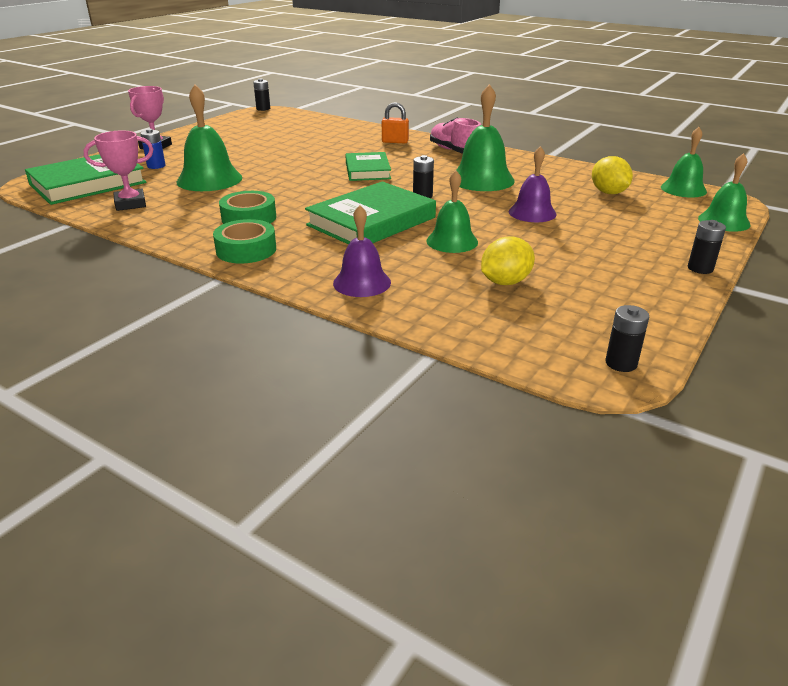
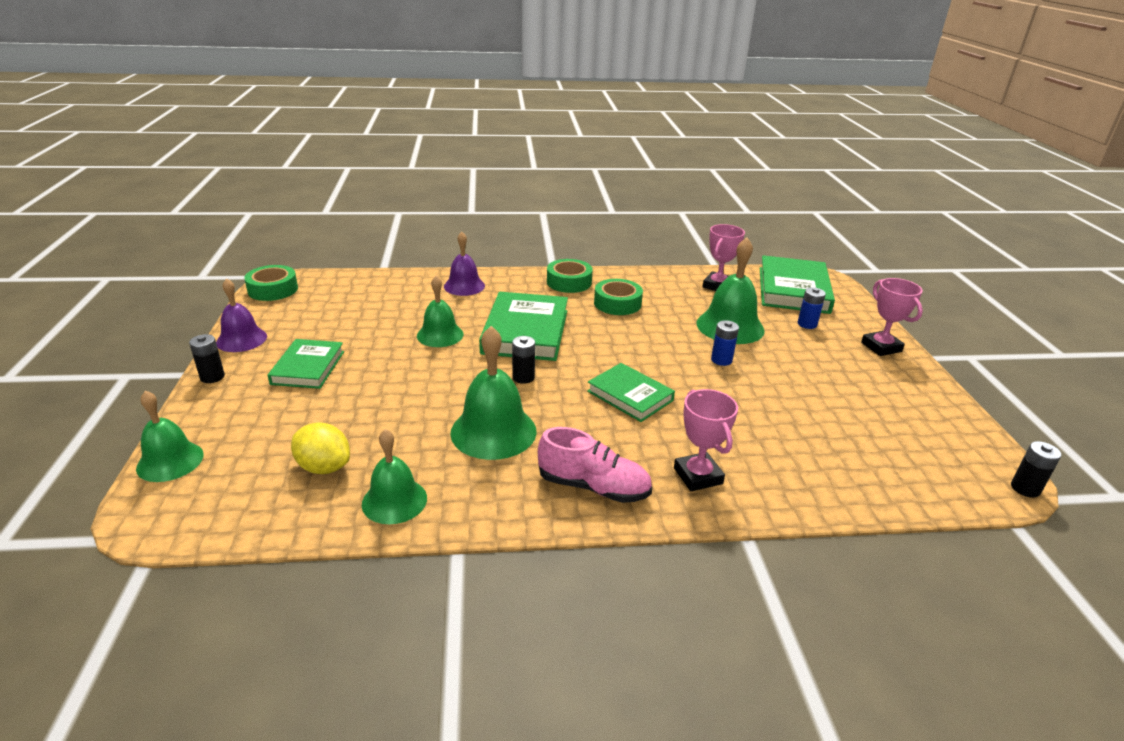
camera: 140 degrees right, 0 degrees up
(268, 168) = (721, 360): none -> blue battery
(395, 142) = (698, 476): orange padlock -> pink trophy
(505, 282) = (370, 315): yellow lemon -> none
(532, 213) = (396, 394): purple bell -> purple bell (241, 339)
(600, 250) = (308, 367): none -> green book
(621, 363) = (273, 289): black battery -> green tape
(683, 189) = (216, 522): green bell -> green bell (394, 501)

